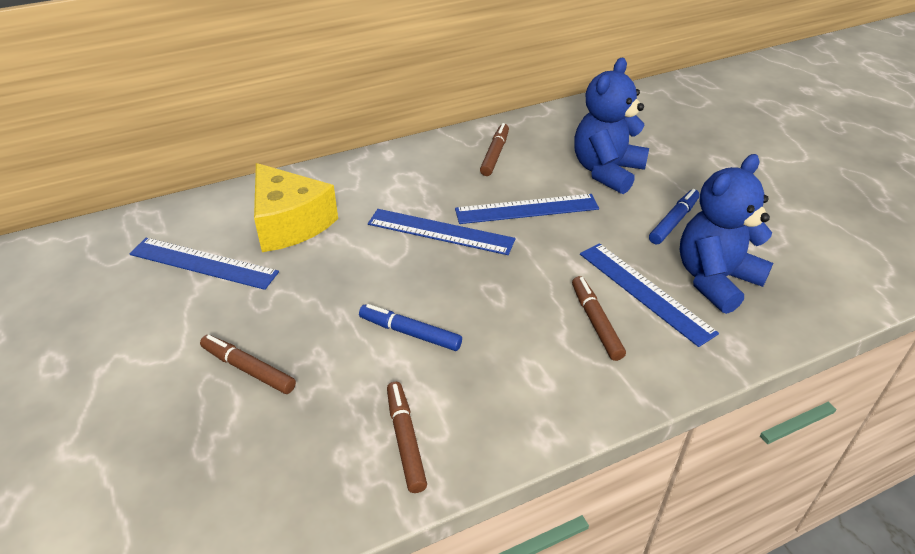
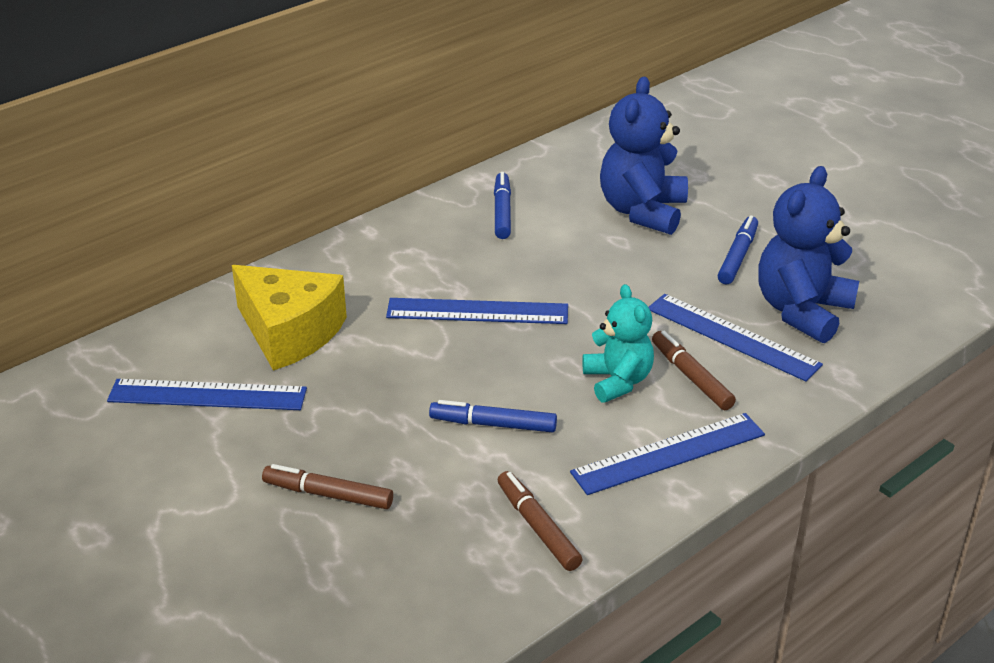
camera: 15 degrees left, 5 degrees down
(495, 154) = (502, 212): brown marker -> blue marker
(527, 209) = (567, 269): blue ruler -> blue ruler (668, 453)
(530, 314) = (617, 381): none -> turquoise teddy bear

